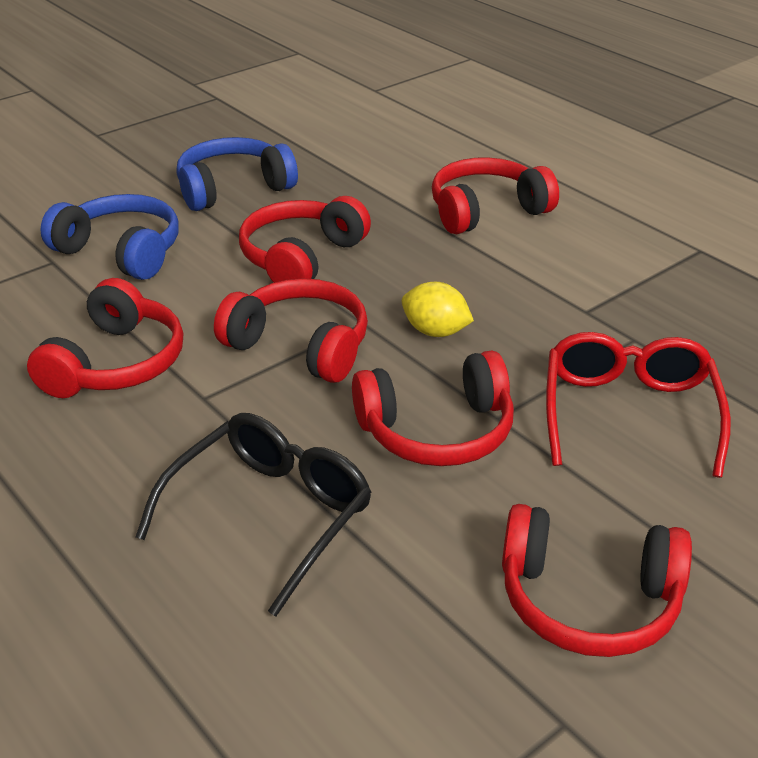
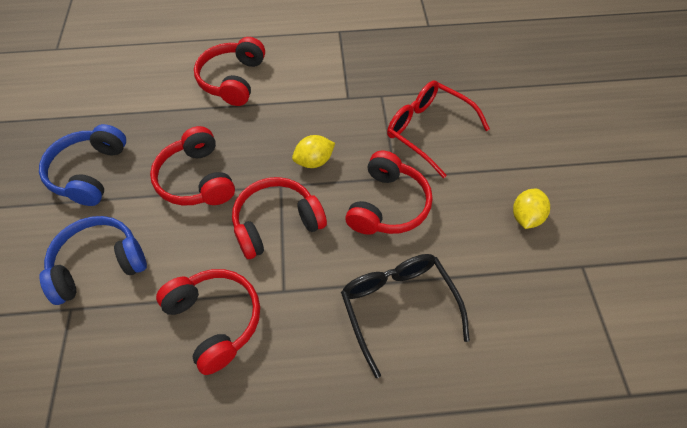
camera: 55 degrees left, 20 degrees up
(588, 600) = (526, 217): red headphones -> yellow lemon

